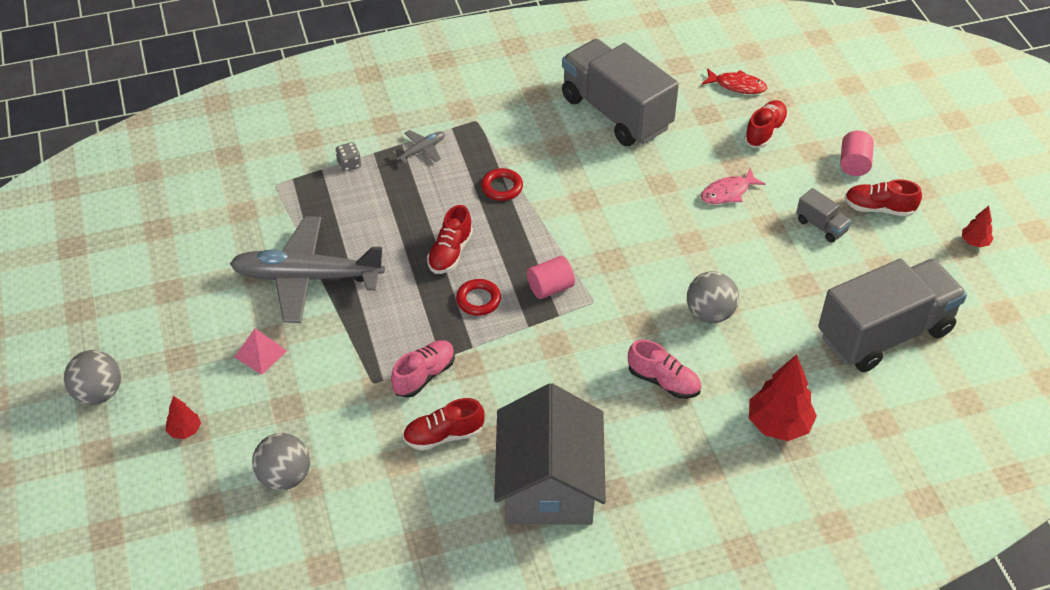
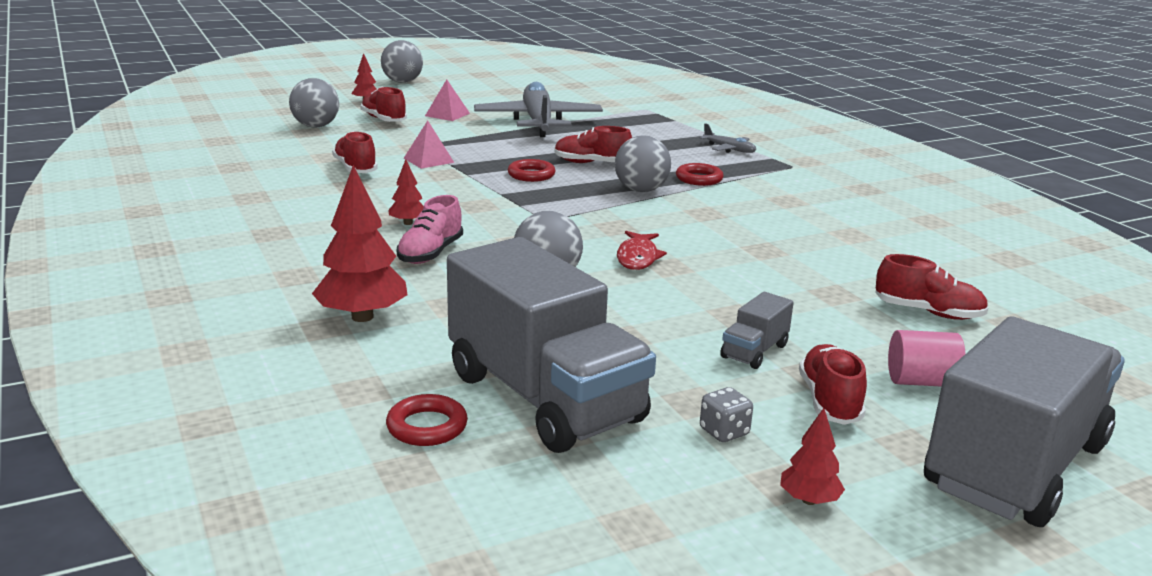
camera: 80 degrees right, 25 degrees down
(270, 412) = (384, 120): none -> red shoe
(349, 164) = (689, 128): grey dice -> grey dice (724, 432)
(424, 375) = (428, 160): pink shoe -> pink pyramid
(527, 230) = (641, 190): none -> grey ball
(549, 483) = (291, 206): grey house -> none
(550, 288) = (559, 201): pink cylinder -> none
(596, 395) = (408, 223): none -> red tree
(616, 113) = (872, 225): grey truck -> grey truck (1015, 466)
(728, 192) = (777, 287): pink fish -> none
(737, 86) = (1010, 294): red fish -> red fish (637, 257)
(921, 391) = (427, 426): none -> red ring

